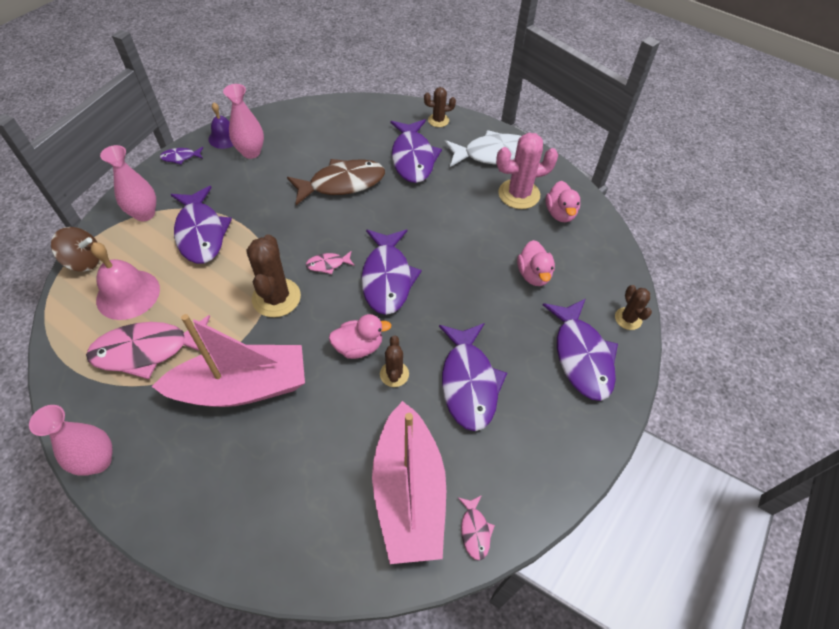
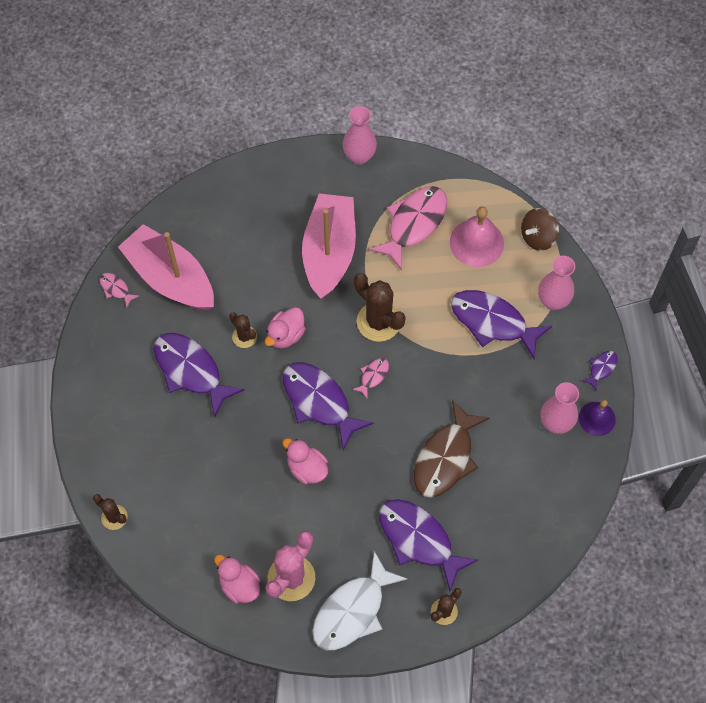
camera: 140 degrees right, 10 degrees up
(242, 387) = (329, 252): pink boat -> pink boat turned 150 degrees clockwise
(533, 275) = (214, 498): pink duck -> pink duck (307, 469)
(581, 356) = (128, 454): purple fish -> none

